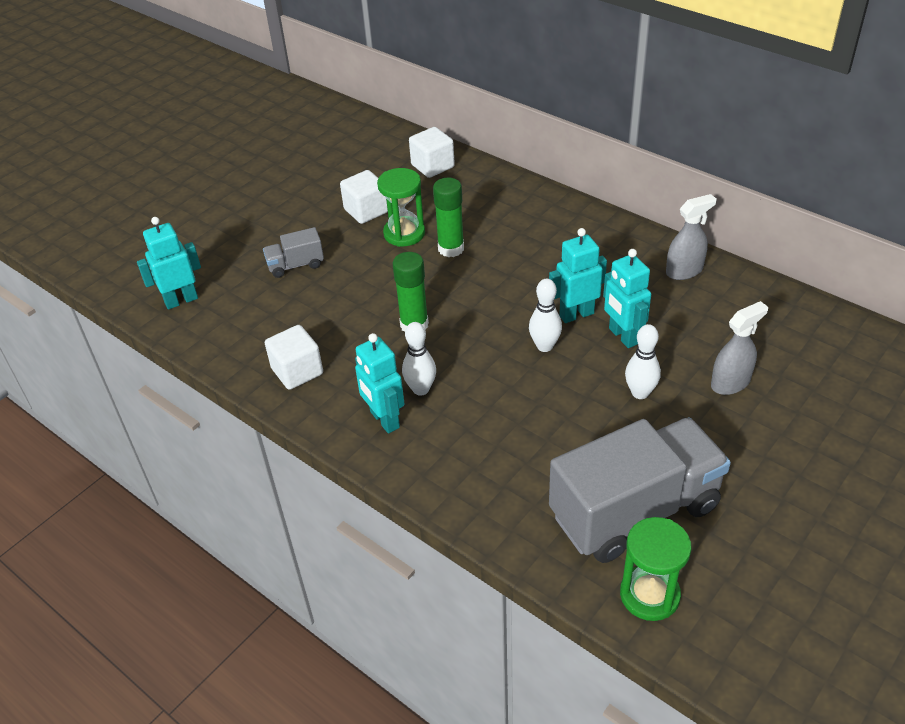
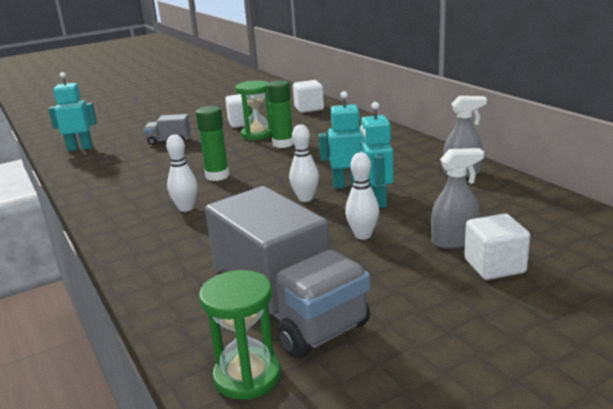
camera: 20 degrees right, 20 degrees down
(297, 371) = (111, 188): white cube -> white cube (494, 266)
(384, 420) = (141, 220): turquoise robot -> none
(634, 511) = (289, 310): grey truck -> grey truck turned 60 degrees clockwise

